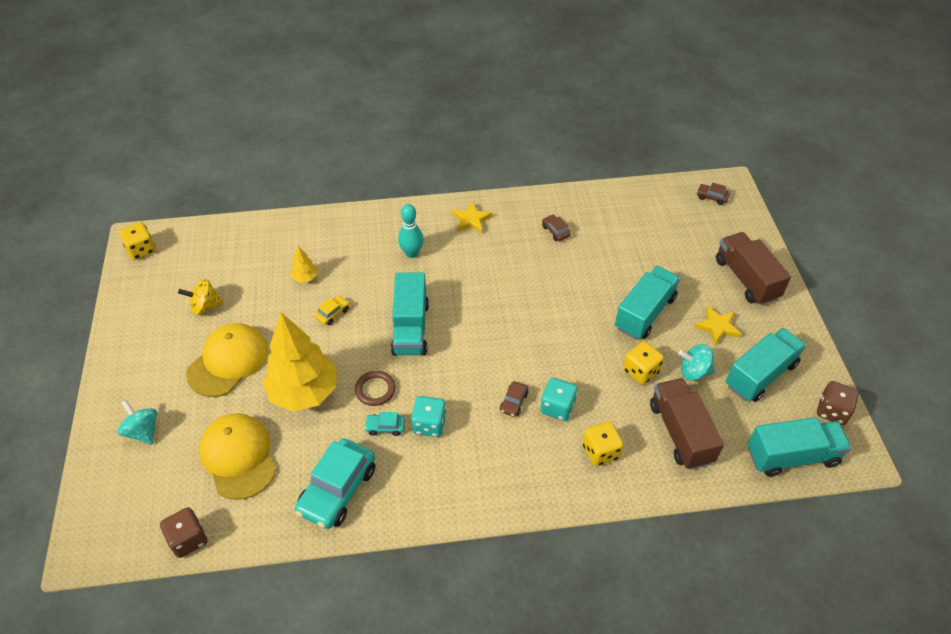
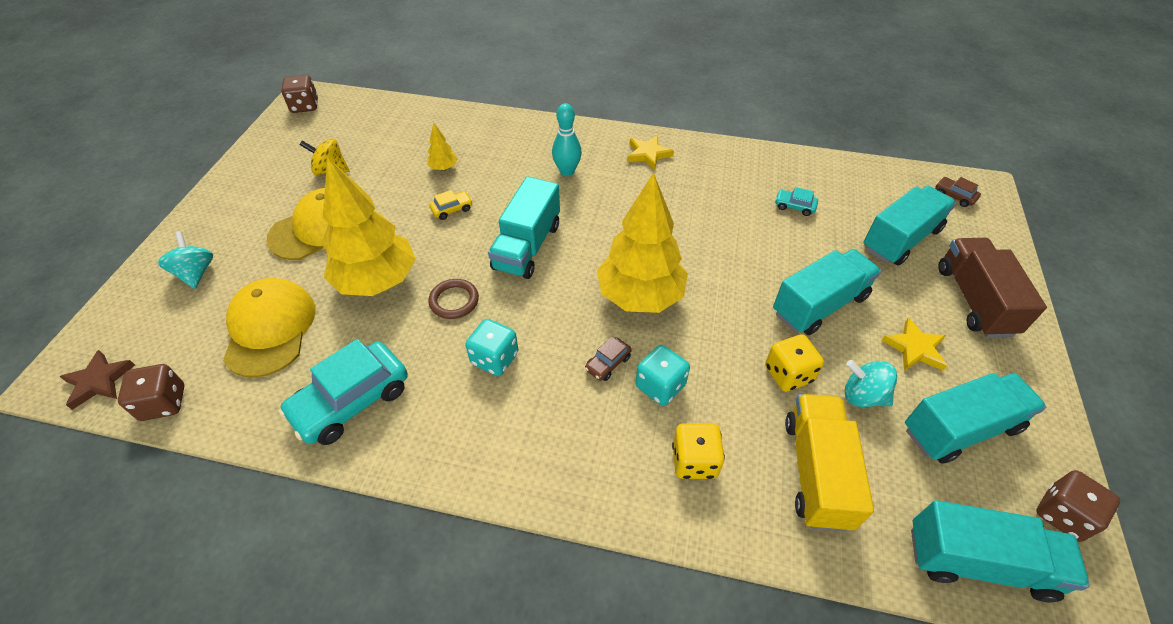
camera: 20 degrees right, 0 degrees up
(121, 541) = (99, 381): none -> brown star
(141, 250) = (305, 106): yellow dice -> brown dice
(385, 427) = (443, 346): turquoise car -> turquoise car (794, 206)
(515, 344) = (640, 296): none -> yellow tree
(555, 231) = (741, 187): brown car -> none
(680, 433) = (816, 472): brown truck -> yellow truck
(684, 244) = (901, 239): none -> turquoise truck

